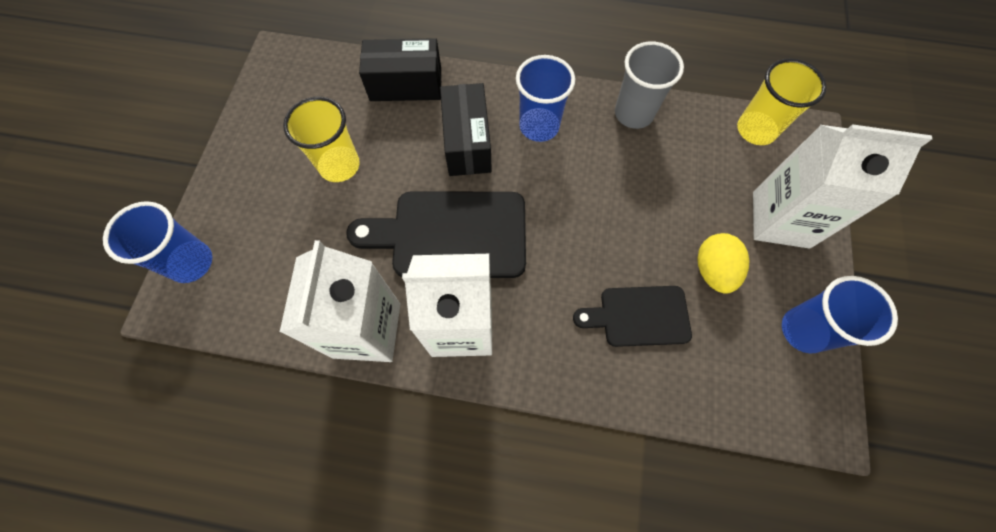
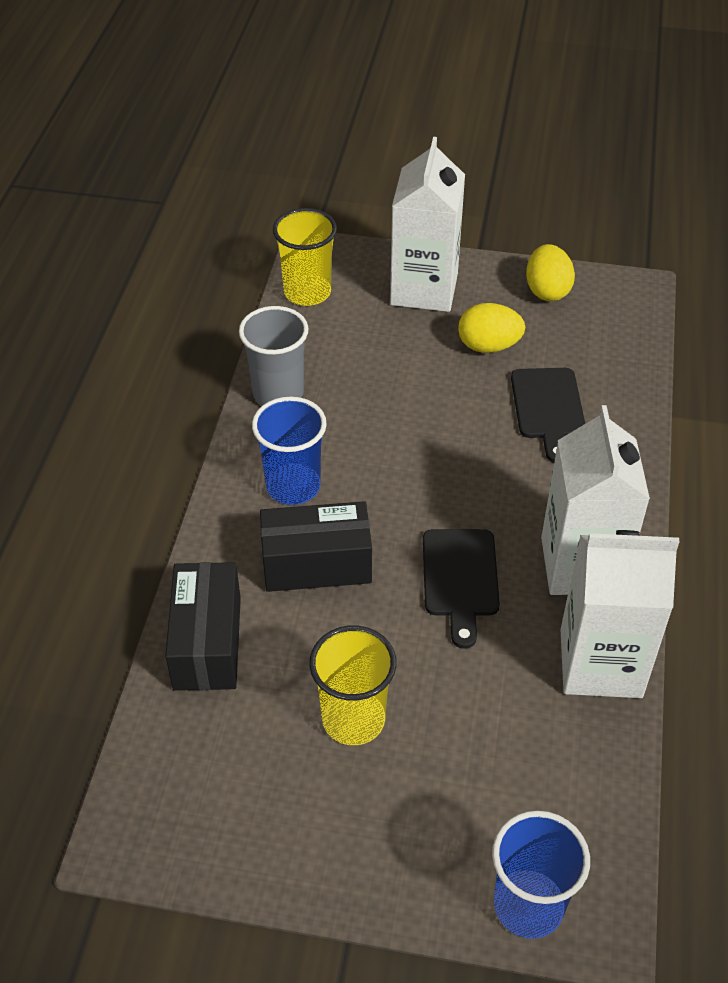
camera: 90 degrees left, 20 degrees down
(451, 235) = (460, 579): black cutting board -> black cutting board, size x0.61
(803, 330) = (547, 291): blue cup -> yellow egg

